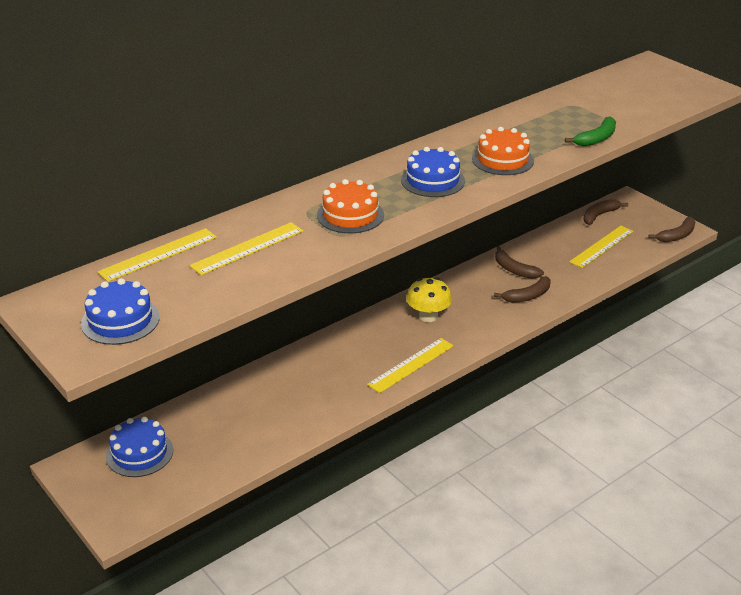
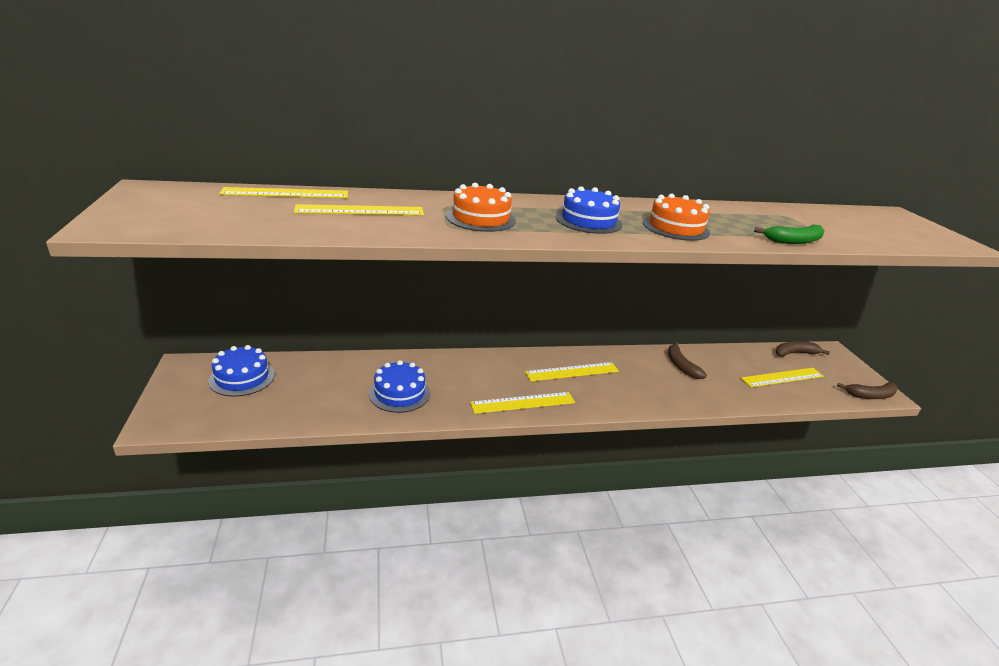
camera: 25 degrees right, 5 degrees down
(120, 320) = (179, 216): blue cake -> blue cake (399, 393)
(428, 316) = (572, 372): yellow mushroom -> yellow ruler
(527, 296) = (678, 390): brown banana -> none

